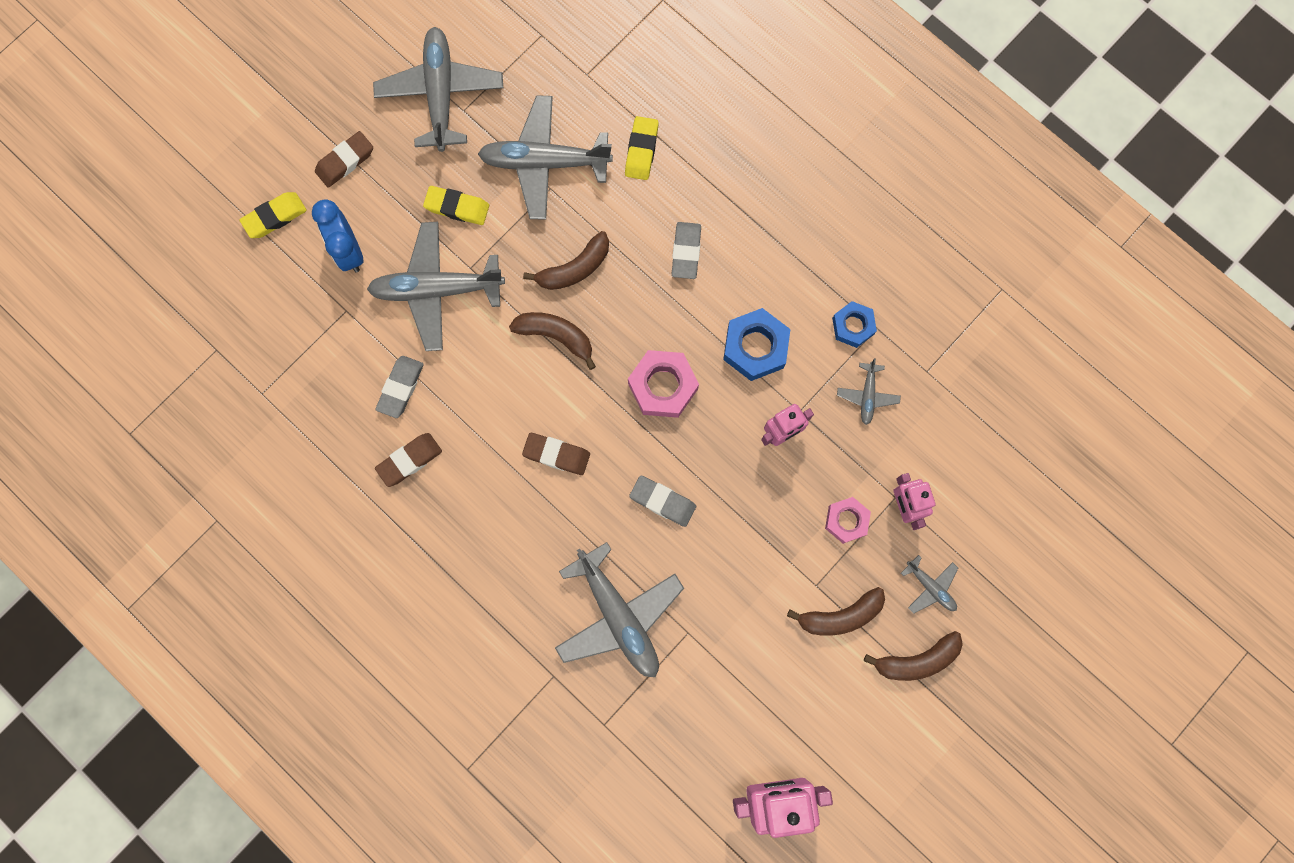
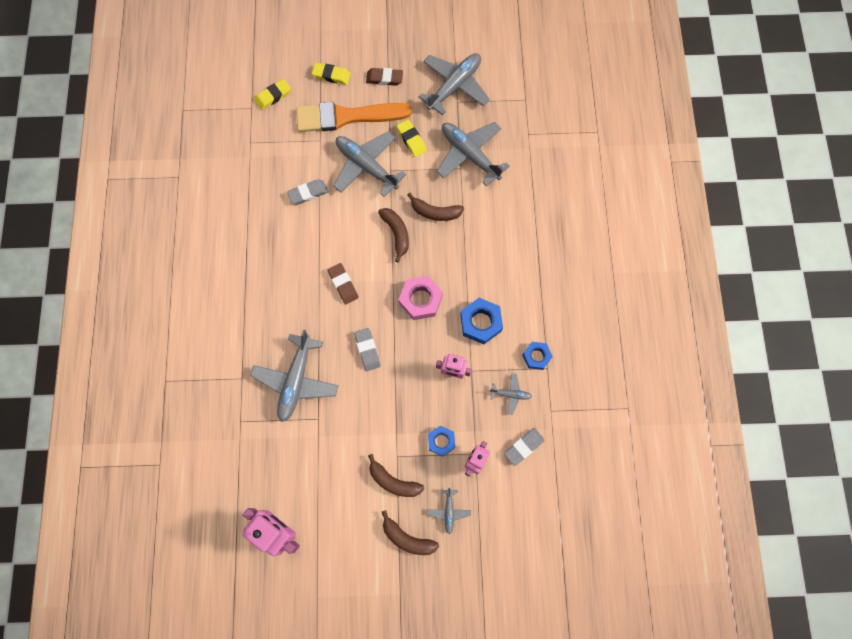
camera: 45 degrees right, 5 degrees down
(349, 251) = (347, 117): blue clock -> orange brush
(410, 460) = (279, 227): brown eraser -> none
(641, 150) = (519, 188): yellow eraser -> yellow eraser (273, 96)
(686, 252) = (493, 251): grey eraser -> grey eraser (523, 447)
(846, 521) = (441, 441): pink nut -> blue nut
(867, 395) = (510, 394): grey plane -> grey plane turned 135 degrees counterclockwise

